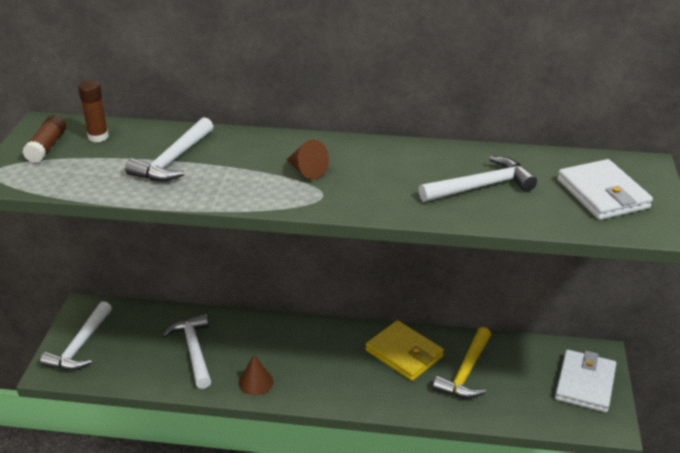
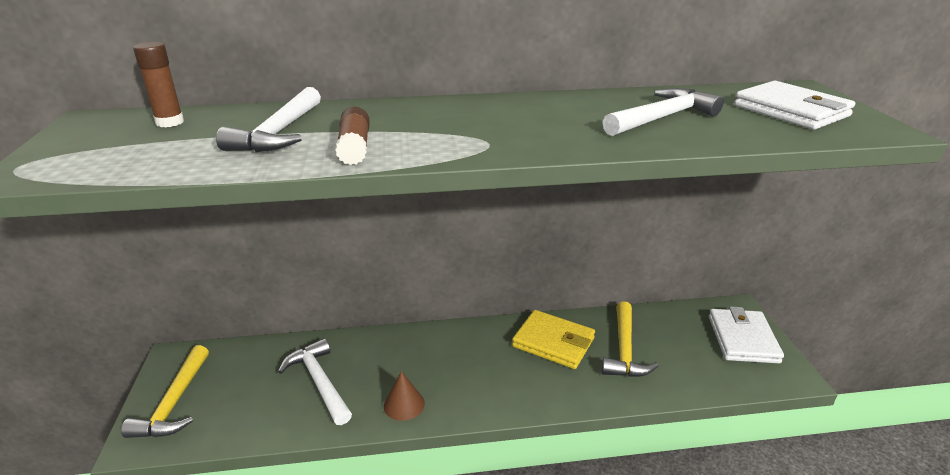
camera: 15 degrees left, 5 degrees down
(47, 147) = (97, 137): brown glue stick -> brown glue stick (355, 148)
(80, 346) = (174, 403): white hammer -> yellow hammer
(307, 171) = (455, 125): brown cone -> none

